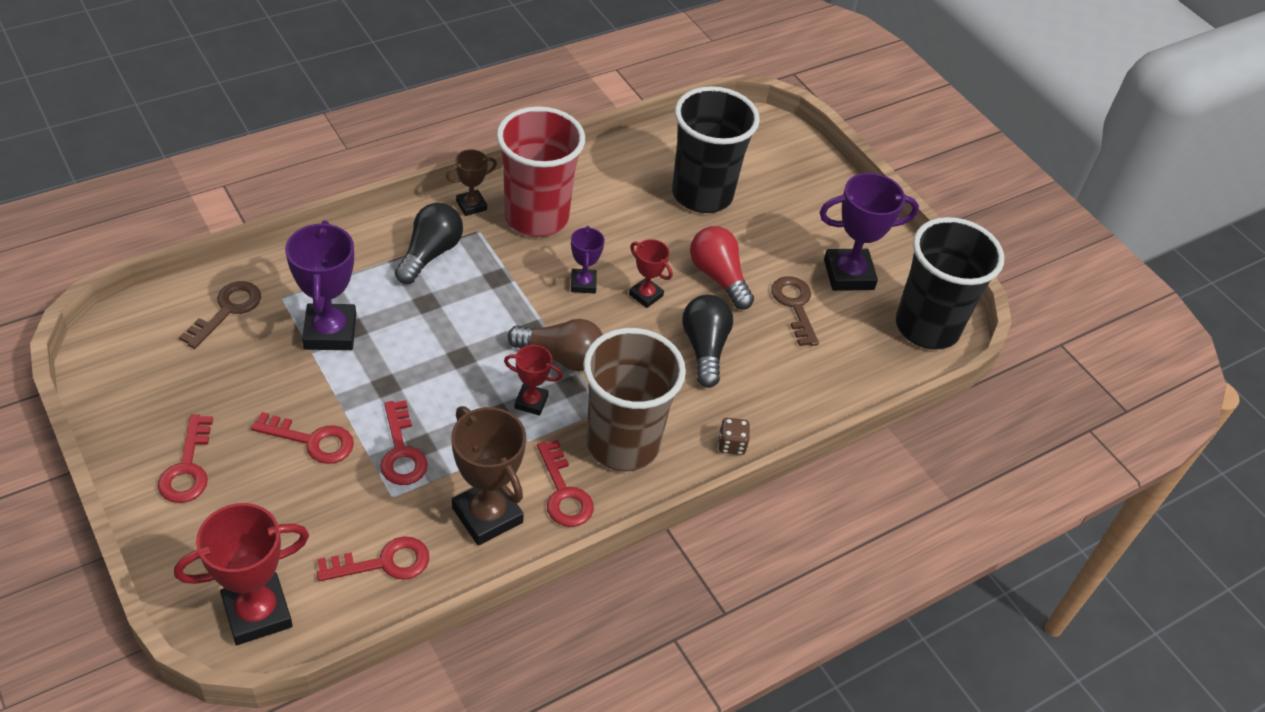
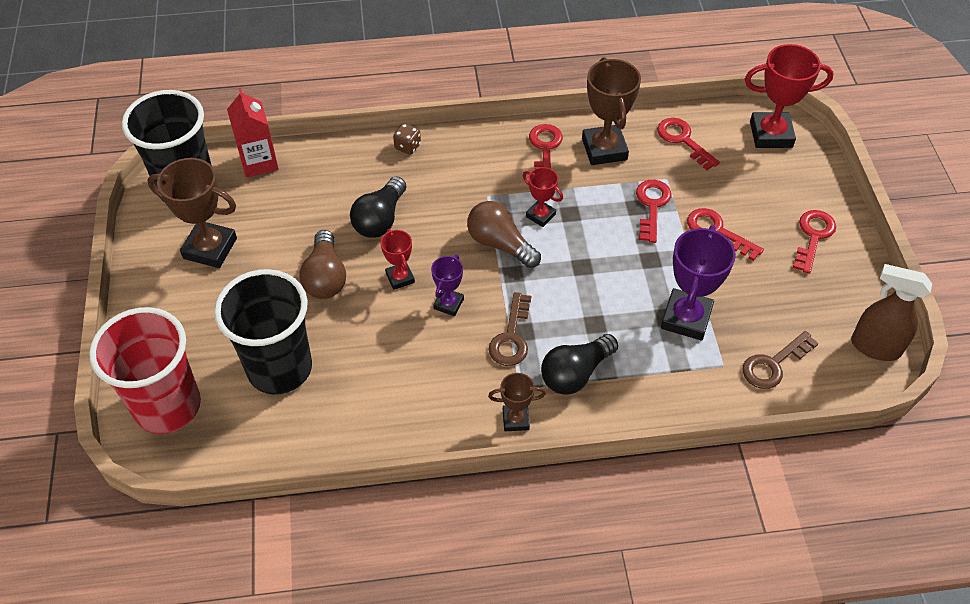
camera: 150 degrees left, 5 degrees up
(112, 355) = (874, 347): none -> brown spray bottle
(384, 563) = (683, 140): red key -> red key turned 45 degrees clockwise
(536, 217) = (457, 387): red cup -> red cup (167, 406)
(622, 444) = (486, 168): brown cup -> none
(718, 277) = (325, 277): red light bulb -> brown light bulb
(795, 306) = (279, 234): brown key -> brown key (511, 337)
(848, 274) = (210, 248): purple trophy -> brown trophy
(880, 376) = (259, 162): none -> red carton

